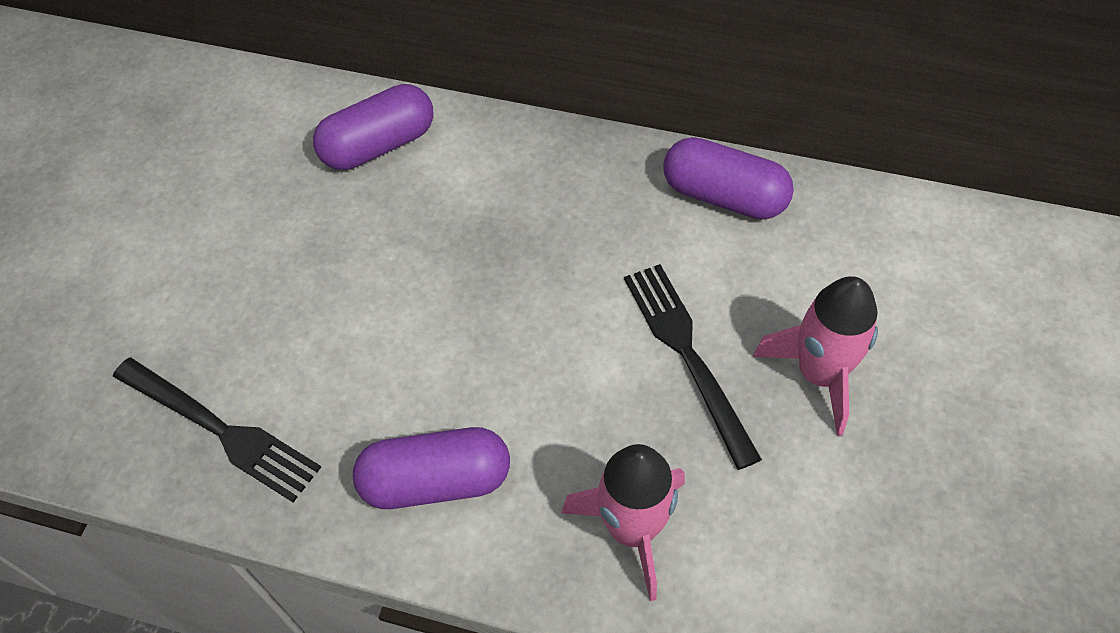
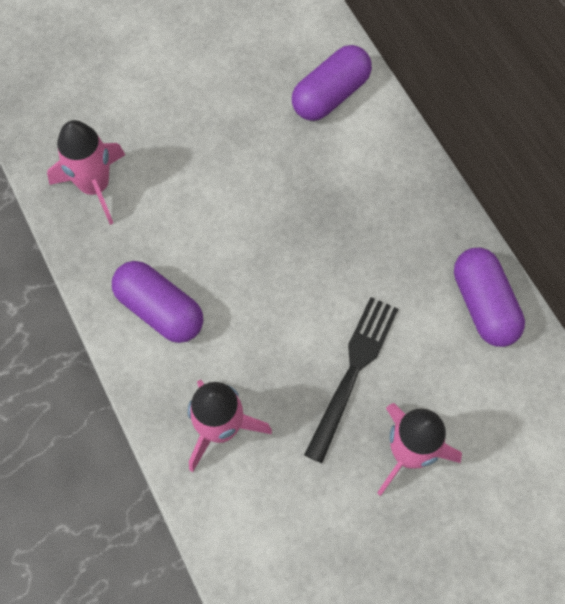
camera: 45 degrees right, 10 degrees up
(222, 431) = (95, 186): black fork -> pink rocket
(378, 145) = (330, 95): purple capsule -> purple capsule turned 60 degrees counterclockwise

